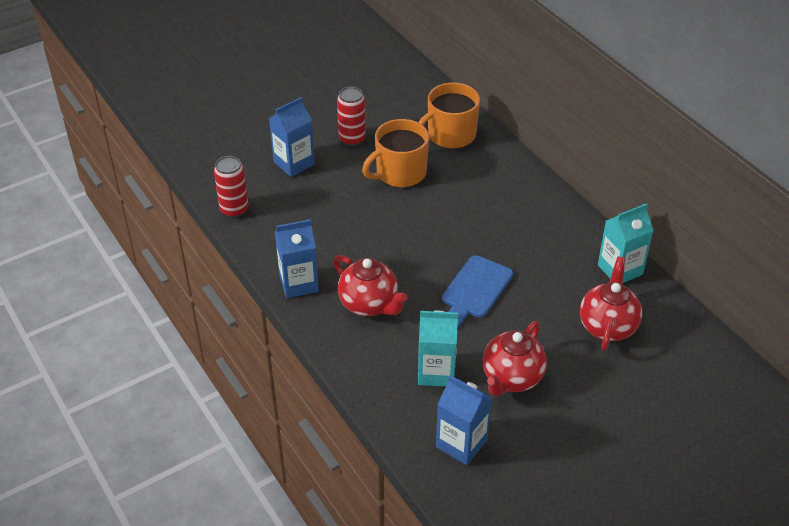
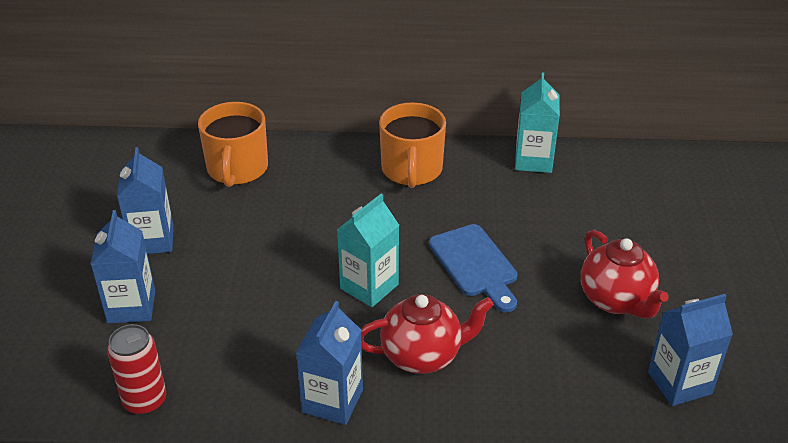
camera: 55 degrees left, 5 degrees down
(352, 139) = (152, 240): red can -> blue carton
(400, 173) = (249, 231): orange mug -> orange mug (411, 170)
(436, 372) = (566, 351): turquoise carton -> turquoise carton (369, 286)
(607, 326) = (598, 204): red teapot -> none

